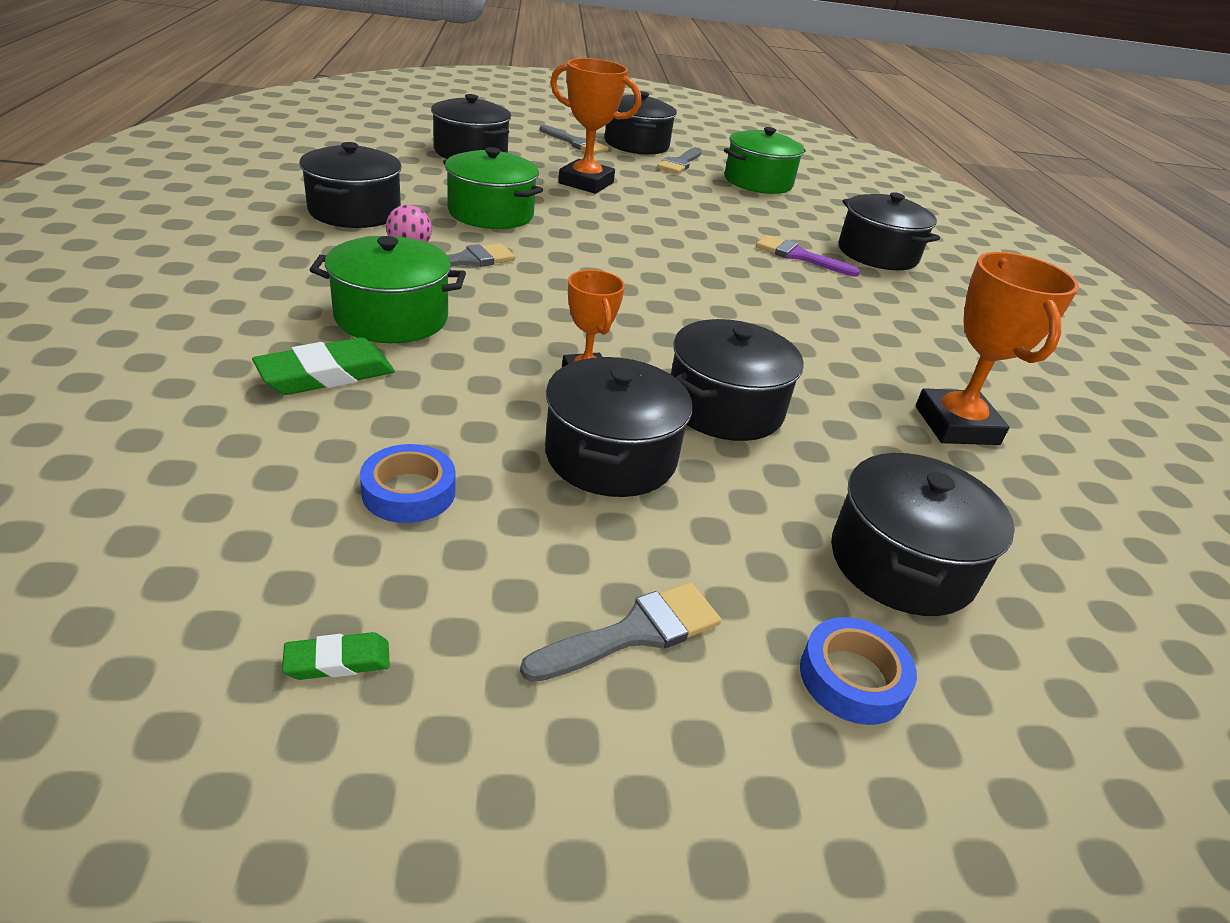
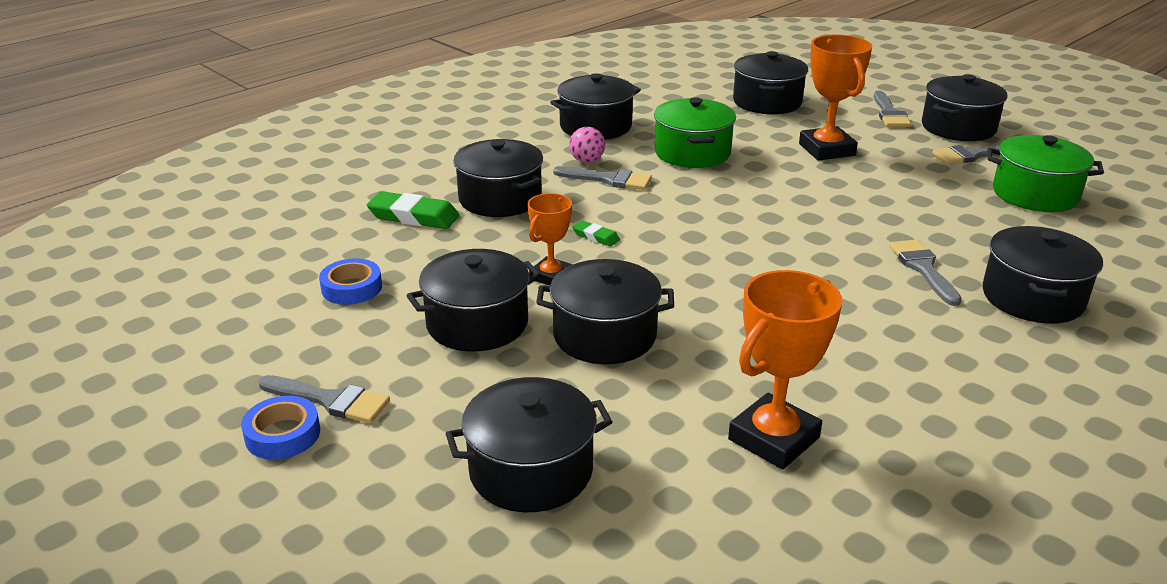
camera: 55 degrees right, 5 degrees down
(338, 661) = (215, 335): green eraser -> green eraser (595, 236)
(391, 317) = (500, 199): green pot -> black pot
(799, 256) = (923, 268): purple brush -> grey brush
(852, 678) = (385, 488): blue tape -> blue tape (282, 434)

